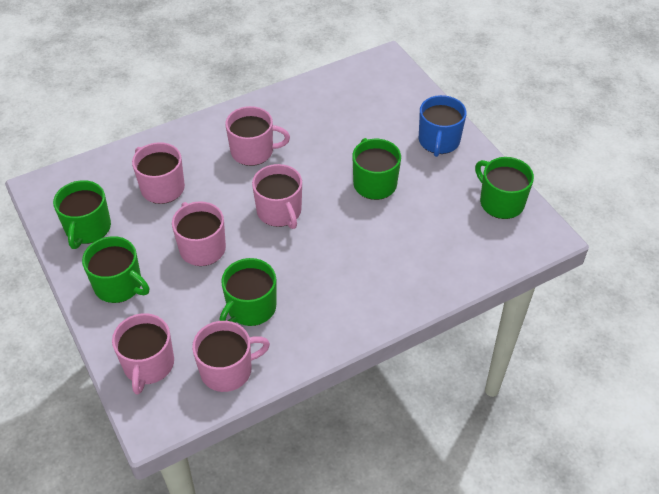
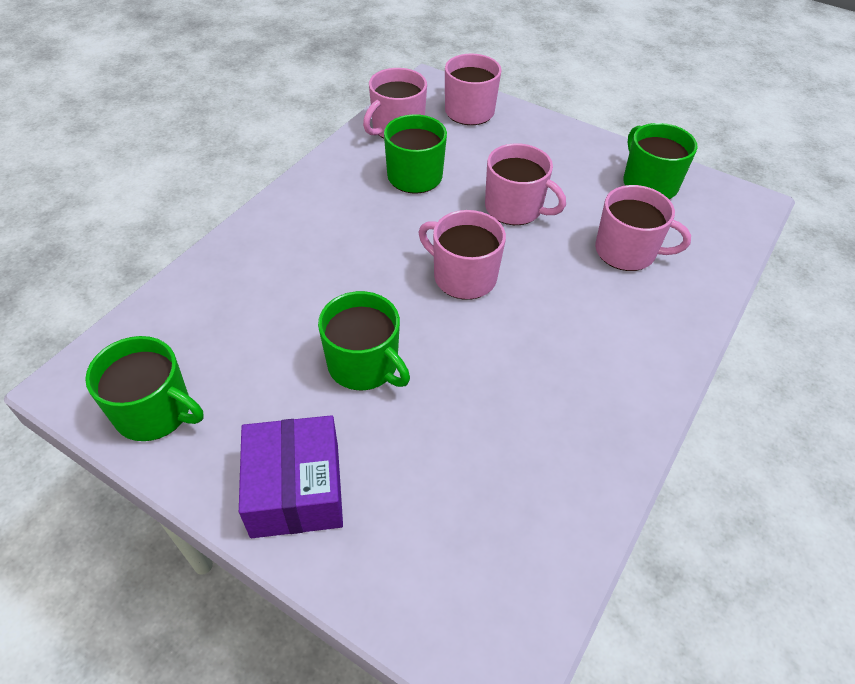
camera: 150 degrees right, 0 degrees up
(119, 285) = (558, 151): green mug -> none
(253, 151) = (568, 343): pink mug -> none
(438, 141) = (296, 489): blue mug -> purple box

